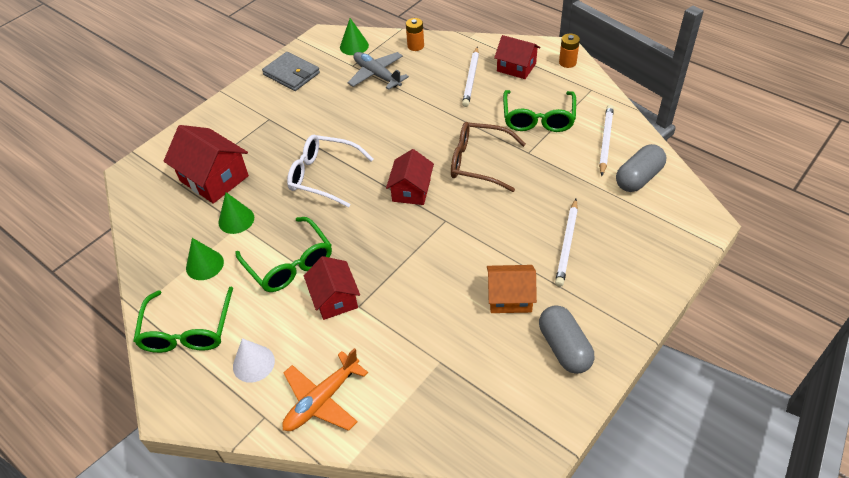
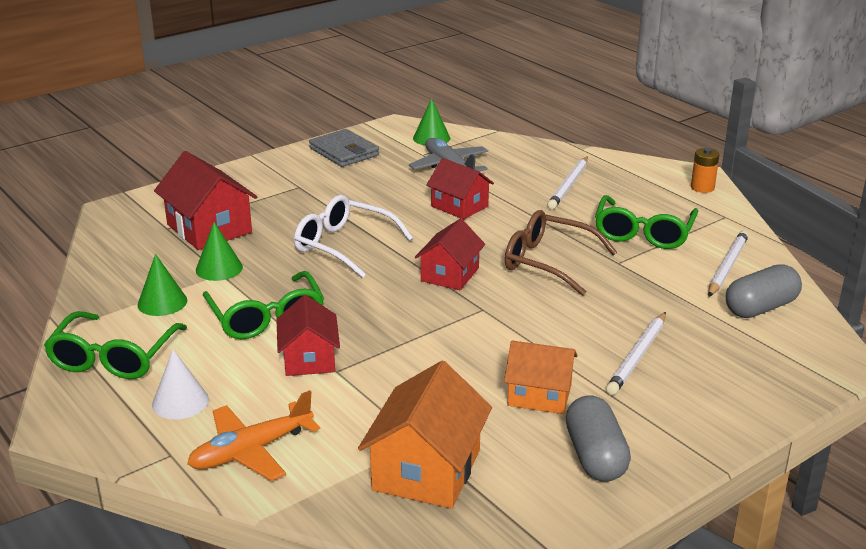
camera: 10 degrees right, 20 degrees down
(415, 46) = (509, 148): orange battery -> none
(452, 388) = (427, 470): none -> orange house
(516, 67) = (632, 183): red house -> red house (459, 206)

